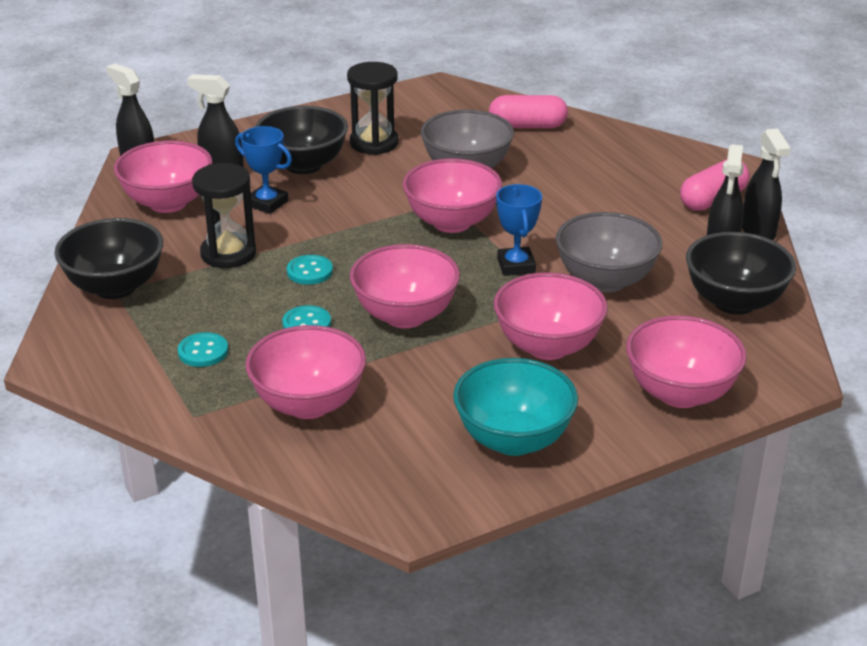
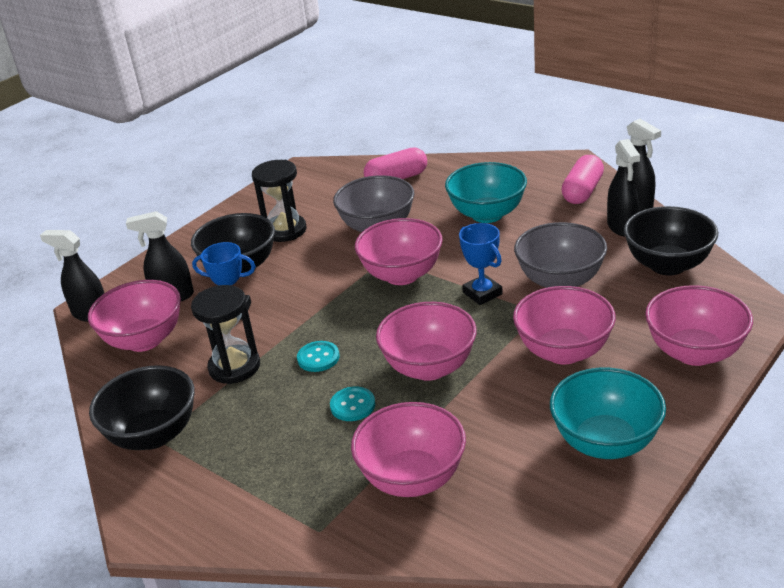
camera: 20 degrees left, 0 degrees up
(203, 351) = (281, 466): turquoise button -> none
(589, 191) = (487, 214): none -> turquoise bowl

